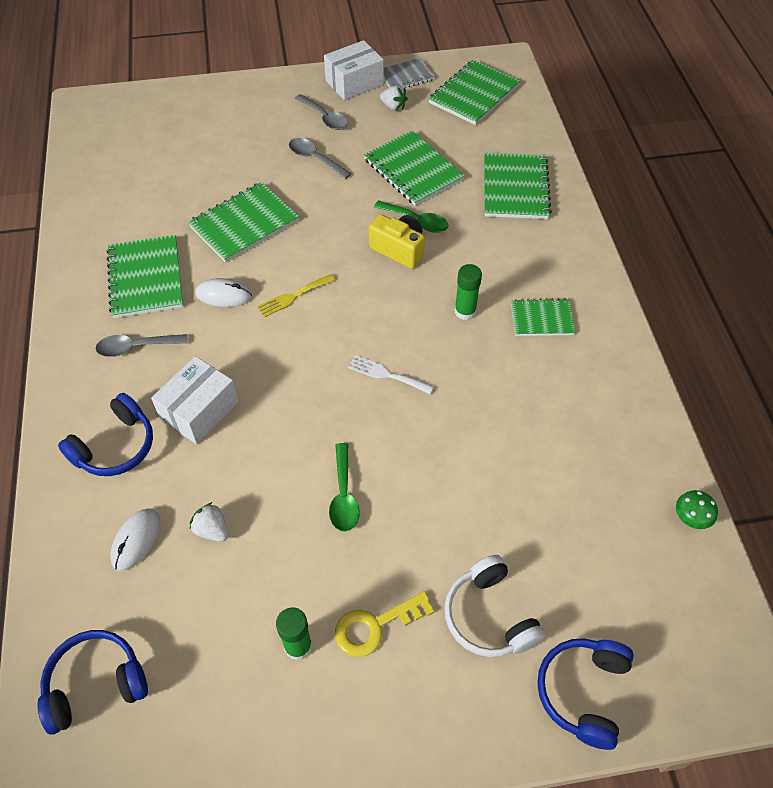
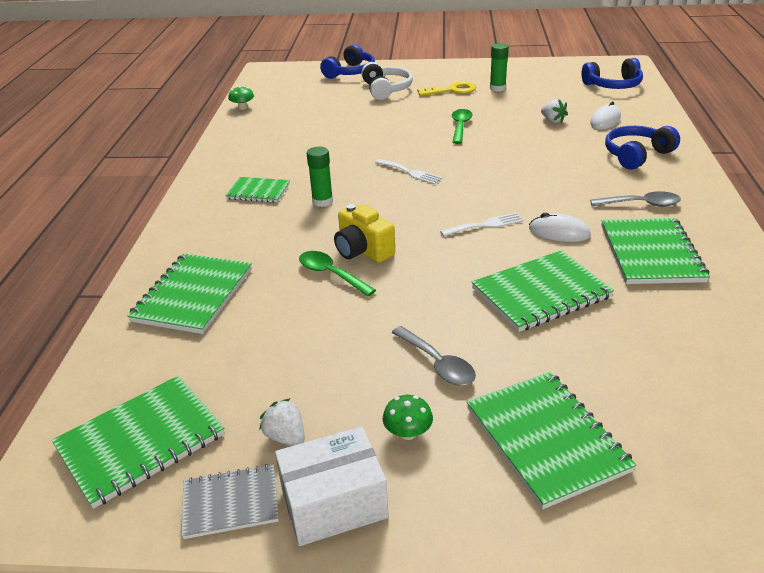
camera: 165 degrees left, 20 degrees down
(199, 410) = (571, 166): white box -> none
(293, 296) = (485, 225): yellow fork -> white fork
(325, 117) = (408, 432): grey spoon -> green mushroom
(413, 170) = (305, 331): green notebook -> green notebook (546, 439)

